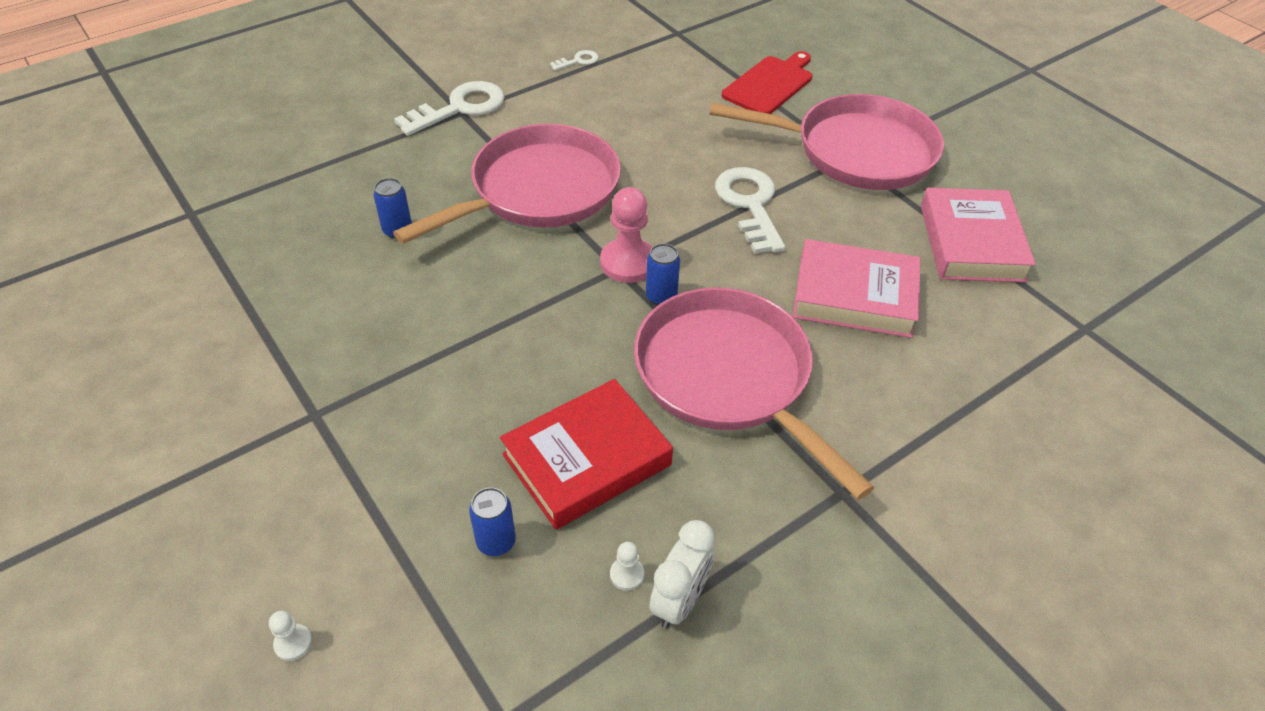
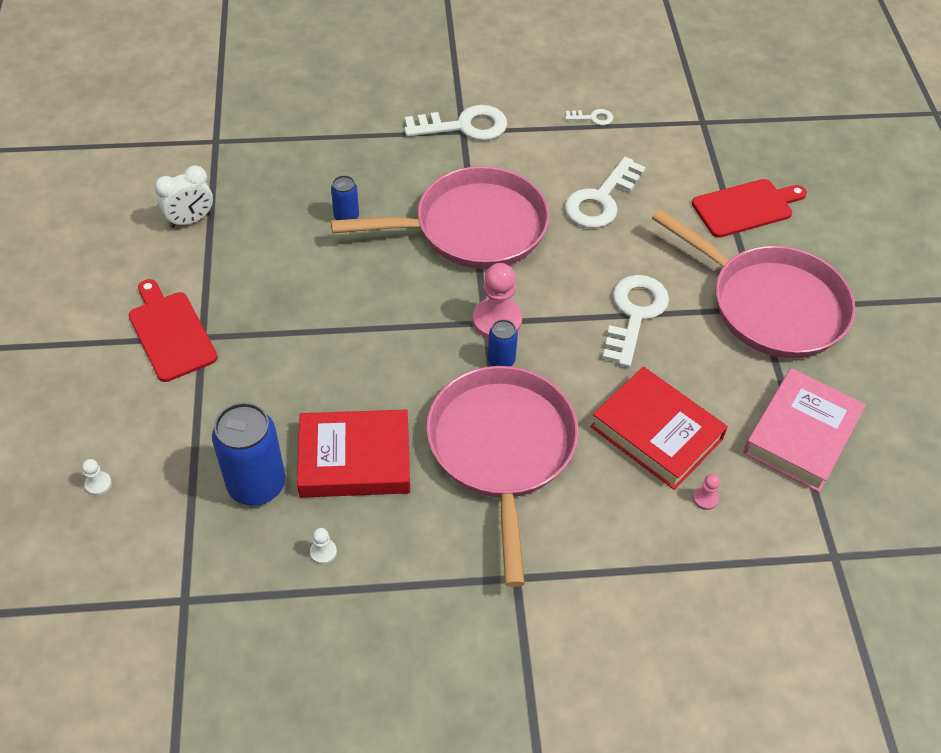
camera: 30 degrees right, 5 degrees up
(272, 427) = (171, 333): none -> red cutting board
(496, 542) = (256, 485): blue can -> blue can, size x1.95
(641, 123) = (601, 200): none -> white key
(679, 601) = (344, 588): white clock -> white clock (190, 220)
(854, 296) = (656, 433): pink book -> red book
(943, 332) = (705, 498): none -> pink pawn

